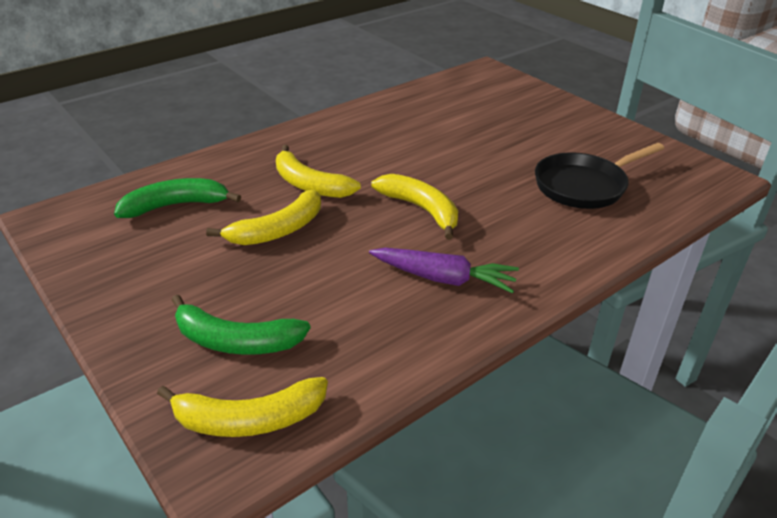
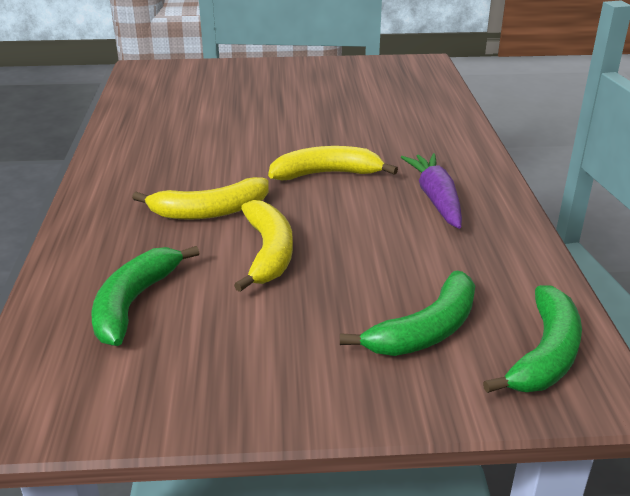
camera: 55 degrees left, 5 degrees down
(249, 419) = (544, 354): yellow banana -> green banana
(443, 278) = (436, 199): purple carrot -> purple carrot turned 60 degrees counterclockwise
(584, 186) = (378, 104): black pan -> none

